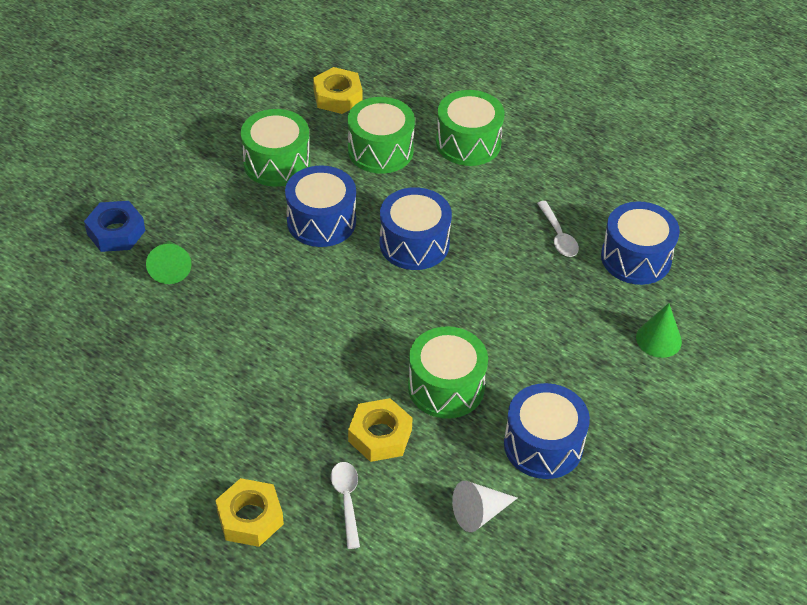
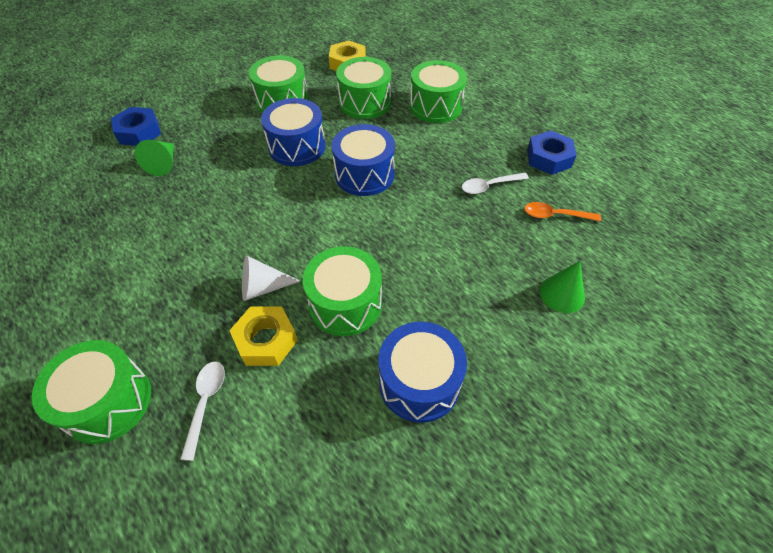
camera: 15 degrees right, 5 degrees up
(250, 518) = (108, 402): yellow nut -> green drum
(479, 513) = (329, 447): white cone -> white cone (263, 287)
(558, 235) = (489, 186): white spoon -> white spoon turned 75 degrees clockwise
(615, 191) = (549, 158): none -> blue nut
(636, 258) = (555, 215): blue drum -> orange spoon

